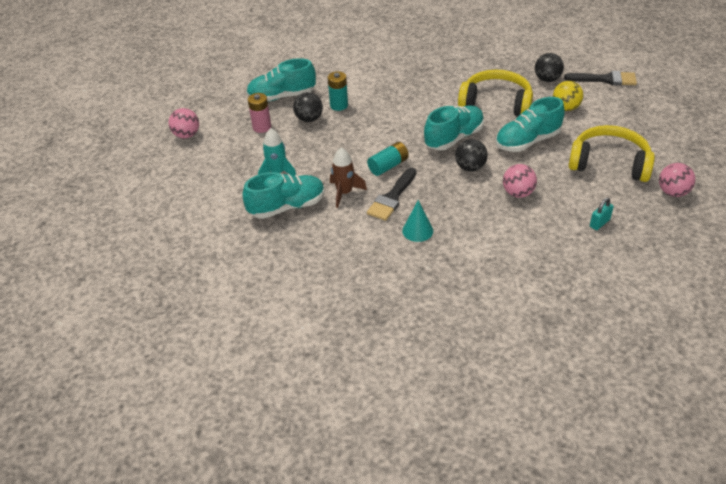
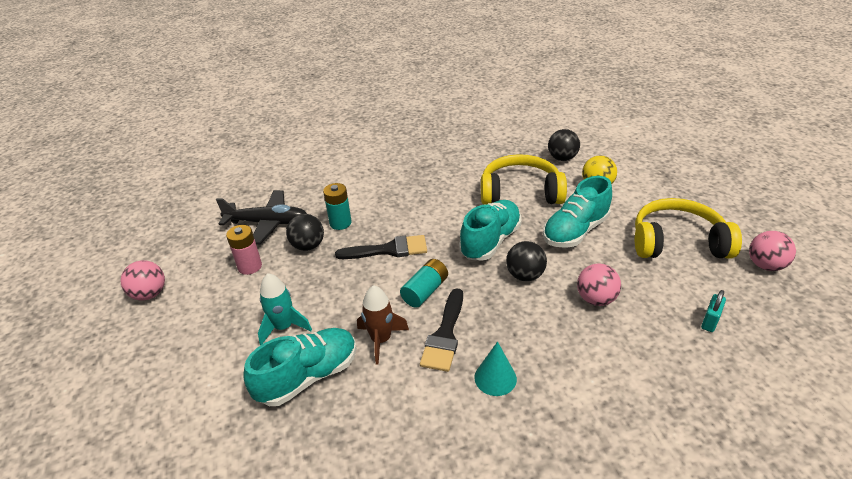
camera: 15 degrees left, 5 degrees down
(282, 96) = (267, 223): turquoise shoe -> black plane
(605, 79) = (621, 149): black brush -> black brush (388, 250)

